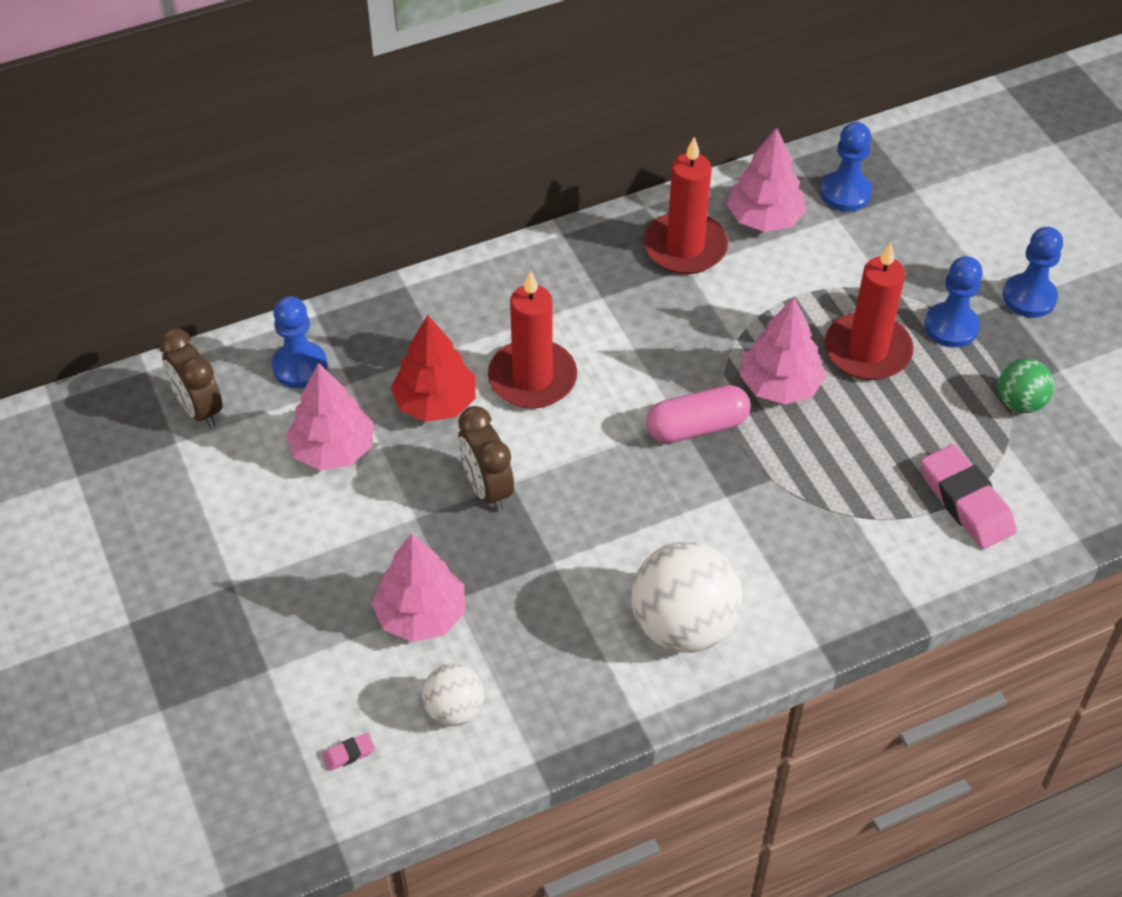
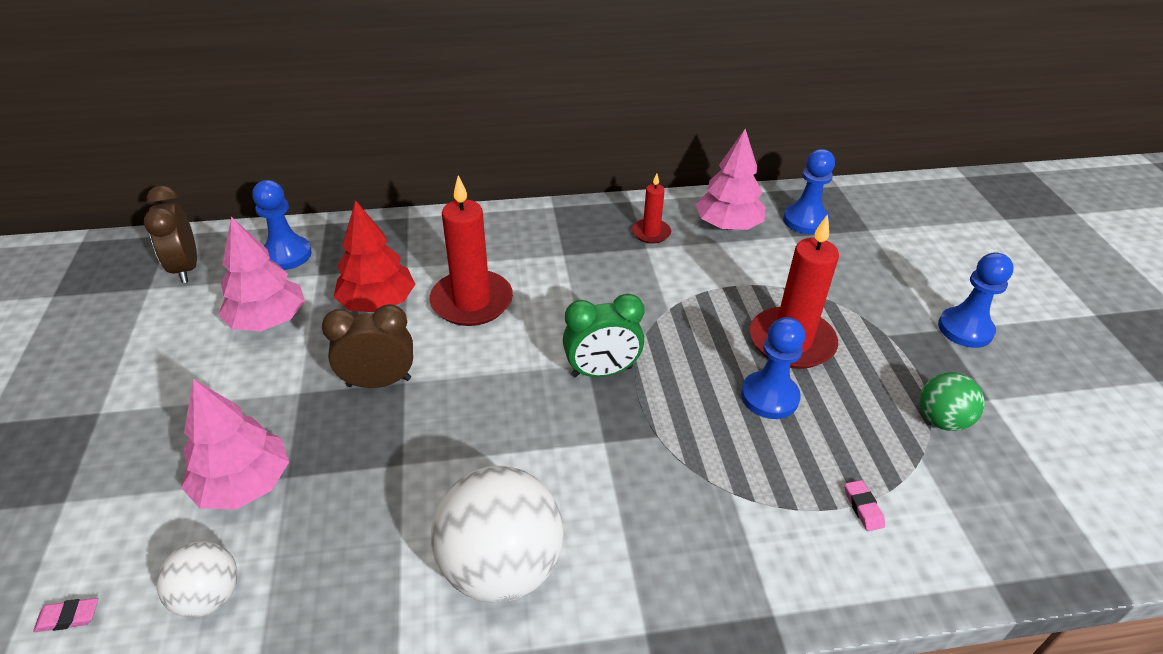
camera: 15 degrees right, 10 degrees down
(487, 489) = (379, 382): brown clock -> brown clock turned 90 degrees clockwise
(685, 247) = (651, 233): red candle -> red candle, size x0.53
(697, 427) = (602, 372): pink capsule -> green clock
(780, 385) = (696, 353): pink tree -> none
(951, 327) = (880, 338): blue pawn -> blue pawn (769, 397)
(966, 502) = (863, 508): pink eraser -> pink eraser, size x0.42

